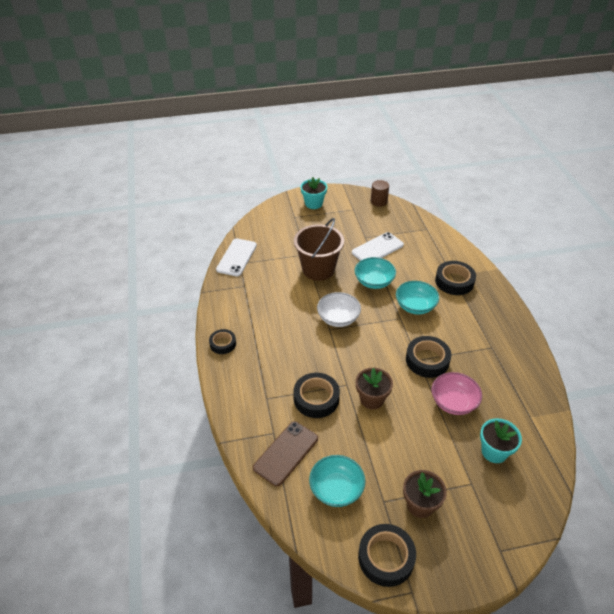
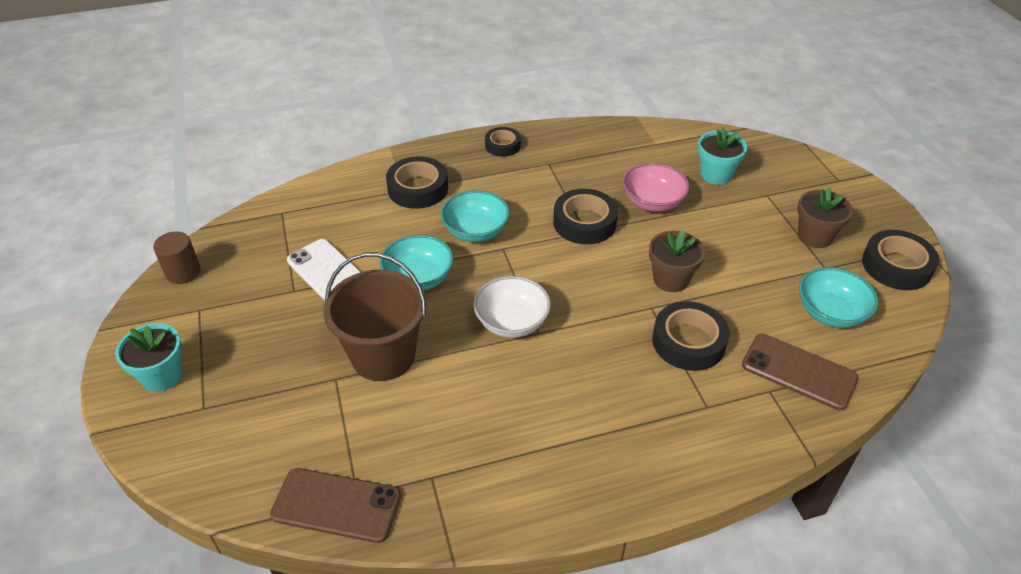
camera: 95 degrees left, 0 degrees up
(223, 344) = (600, 492): black tape -> black tape (502, 145)
(237, 257) = (336, 505): white phone -> brown phone

